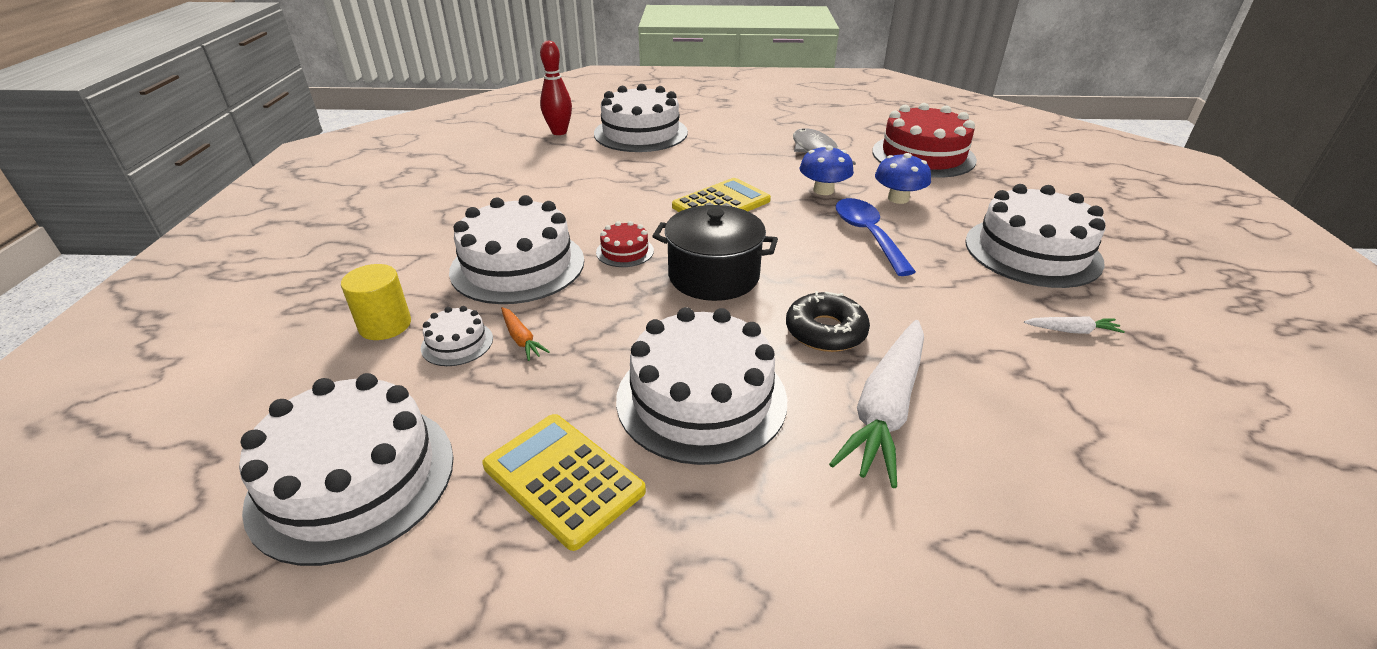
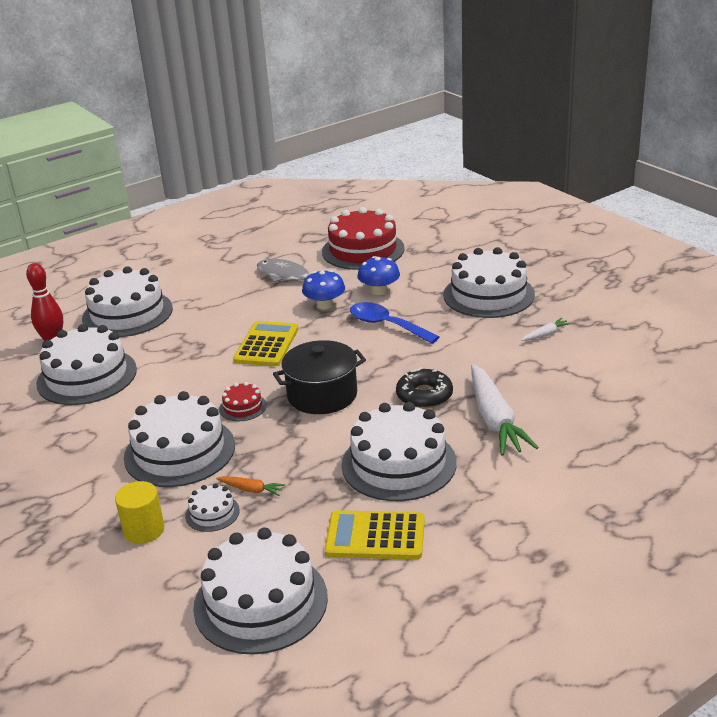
camera: 35 degrees left, 5 degrees down
(543, 168) = (87, 376): none -> white cake

